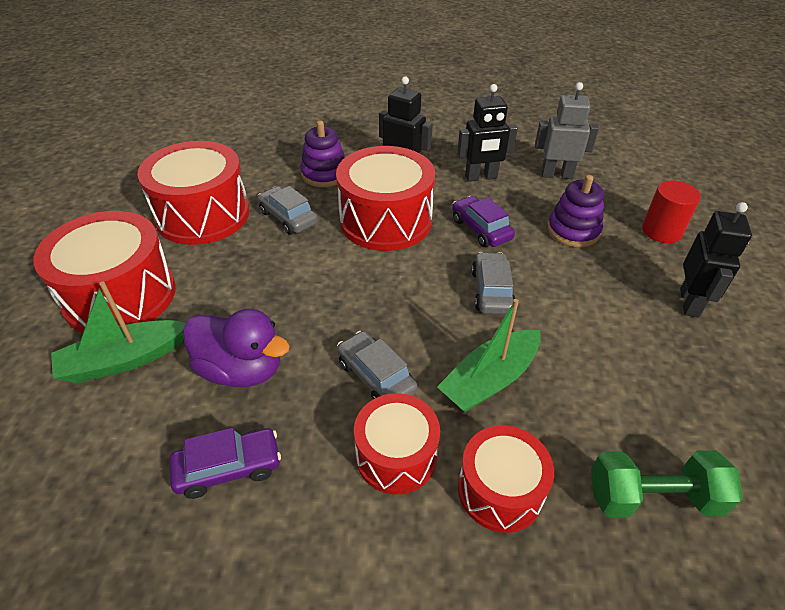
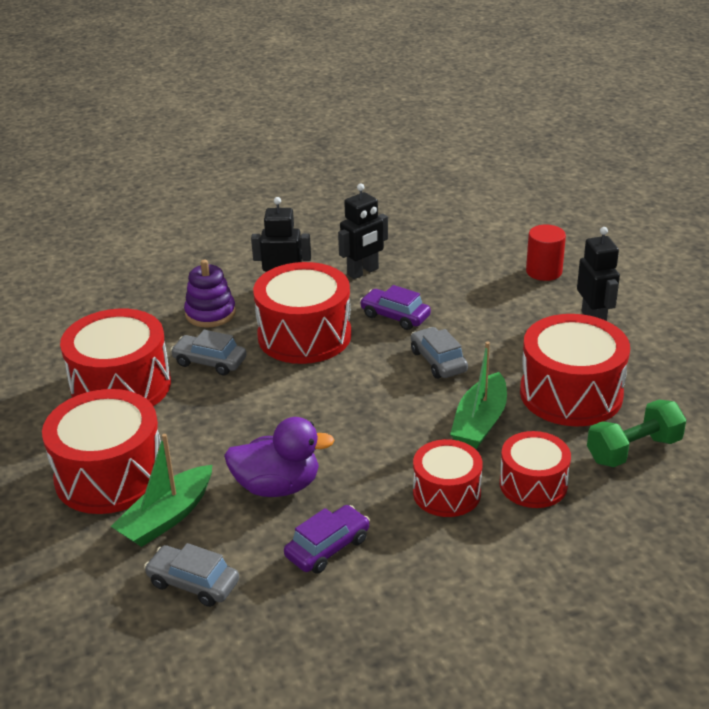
camera: 25 degrees left, 10 degrees down
(376, 377) = (392, 451): grey car -> grey car (193, 583)
(556, 175) = (429, 250): grey robot -> none
(573, 231) = (473, 293): purple stacking toy -> none
(614, 385) = (571, 393): none -> red drum

